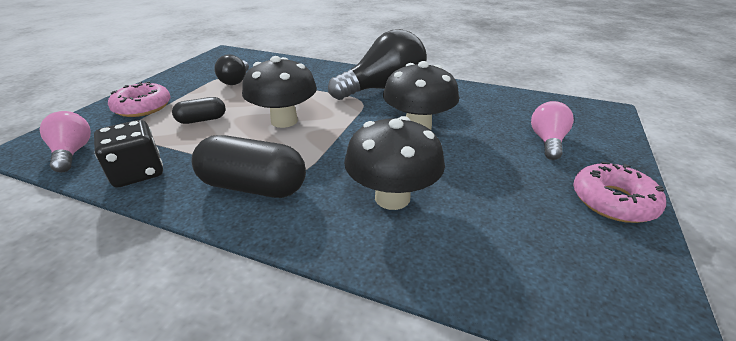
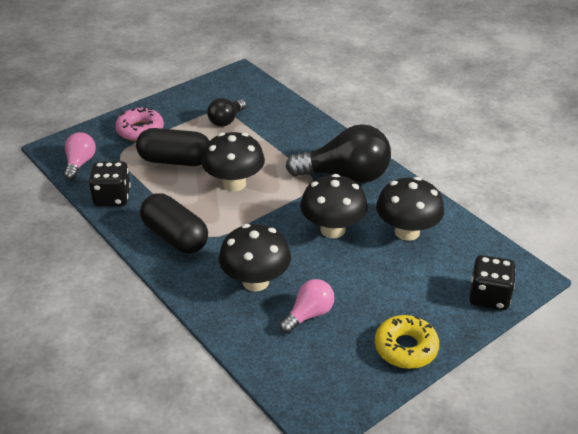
camera: 30 degrees right, 5 degrees up
(202, 120) = (175, 160): black capsule -> black capsule, size x1.79
(480, 110) = (407, 232): none -> black mushroom
(547, 141) = (425, 284): pink light bulb -> pink light bulb (309, 314)
(604, 133) = (489, 296): none -> black dice
(613, 201) = (405, 348): pink donut -> yellow donut

